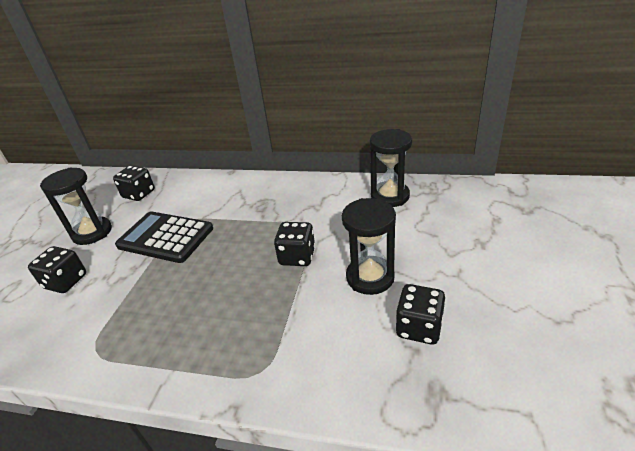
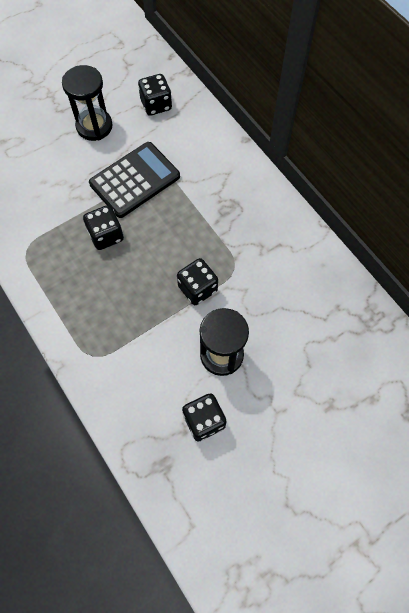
camera: 40 degrees right, 30 degrees up
(66, 281) = (47, 168): black dice -> black dice (106, 235)
(165, 237) = (135, 180): black calculator -> black calculator turned 75 degrees clockwise
(390, 196) = (328, 294): black hourglass -> none

